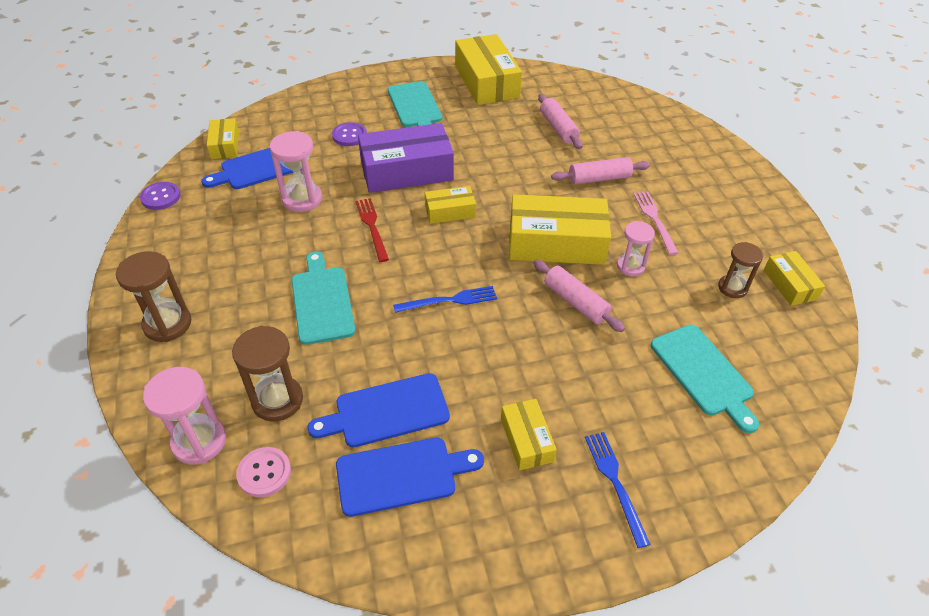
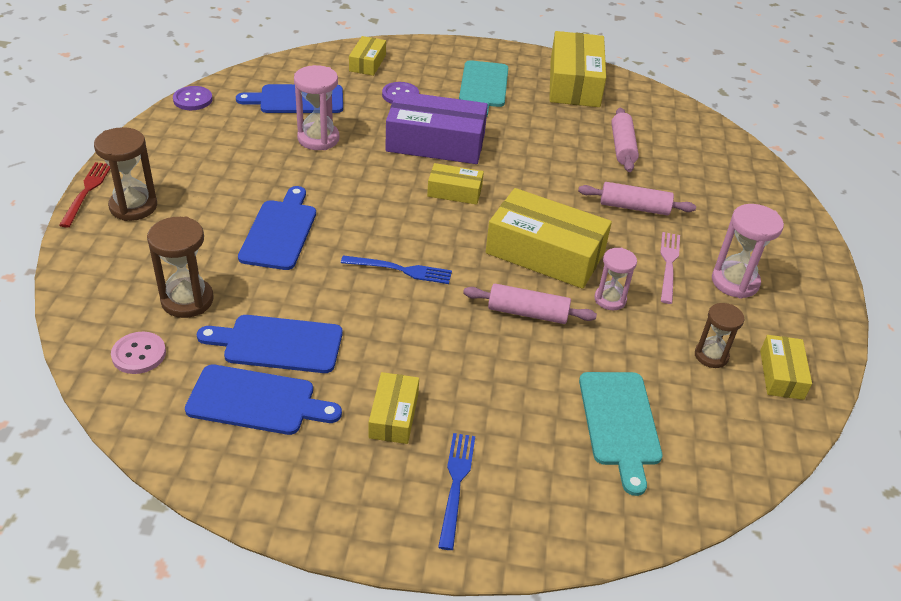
camera: 20 degrees right, 5 degrees down
(199, 441) = (101, 309): pink hourglass -> pink hourglass (735, 282)
(225, 145) = (277, 71): yellow box -> yellow box (367, 63)
(322, 301) = (280, 232): turquoise cutting board -> blue cutting board
(372, 227) = (369, 182): red fork -> red fork (87, 191)
(575, 302) = (527, 313): pink rolling pin -> pink rolling pin turned 60 degrees counterclockwise

